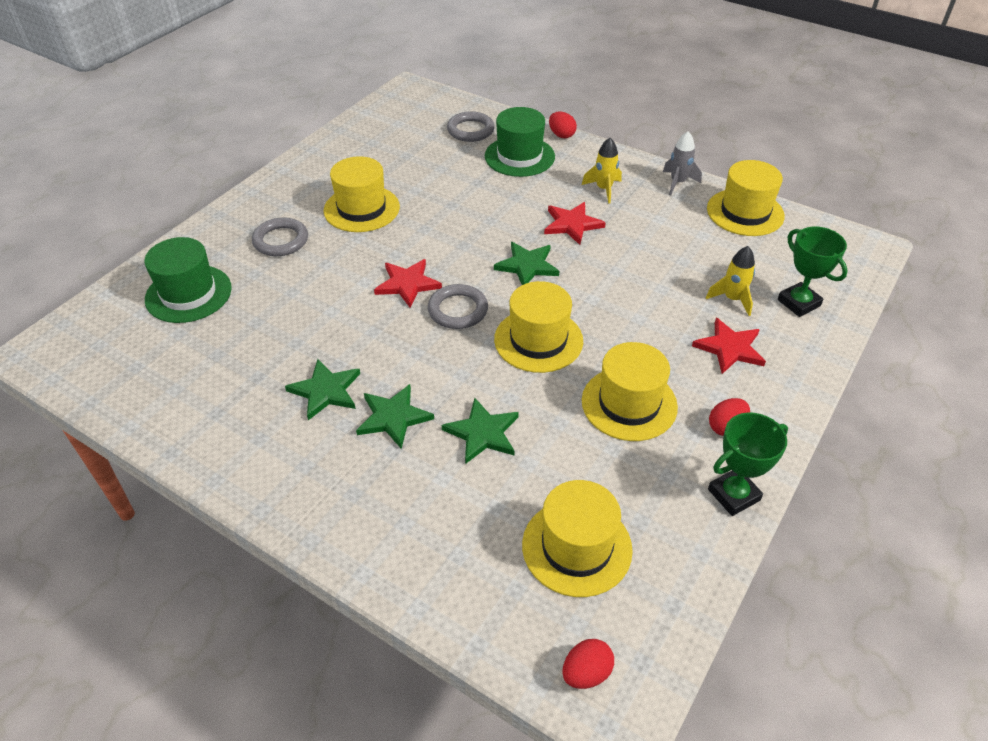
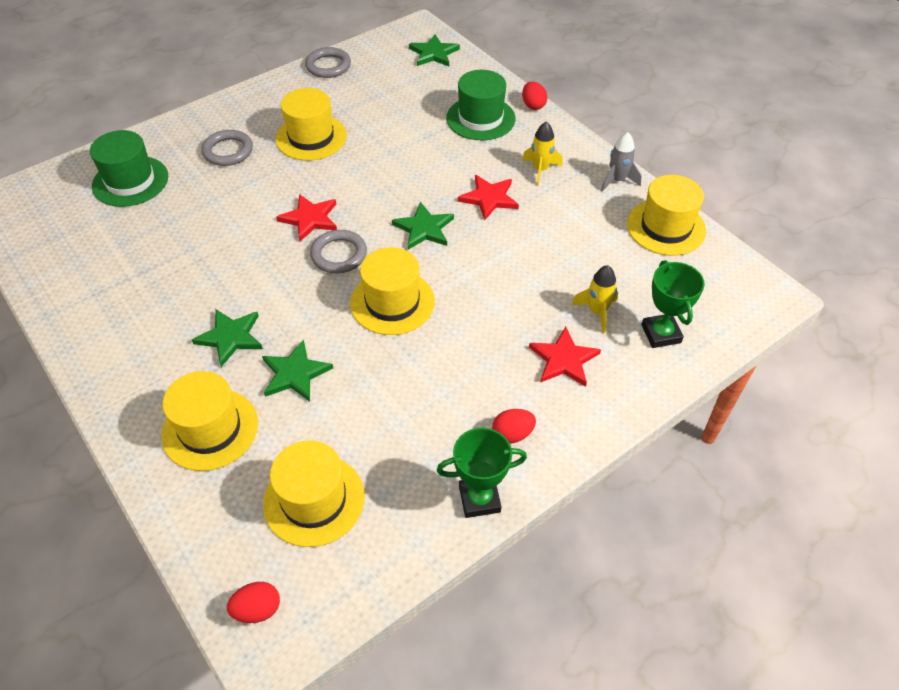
camera: 20 degrees right, 5 degrees up
(326, 391) = (190, 297): green star -> green star (434, 53)
(470, 130) = (450, 82): grey ring -> grey ring (328, 66)
(629, 403) = (437, 385): yellow hat -> yellow hat (210, 429)

